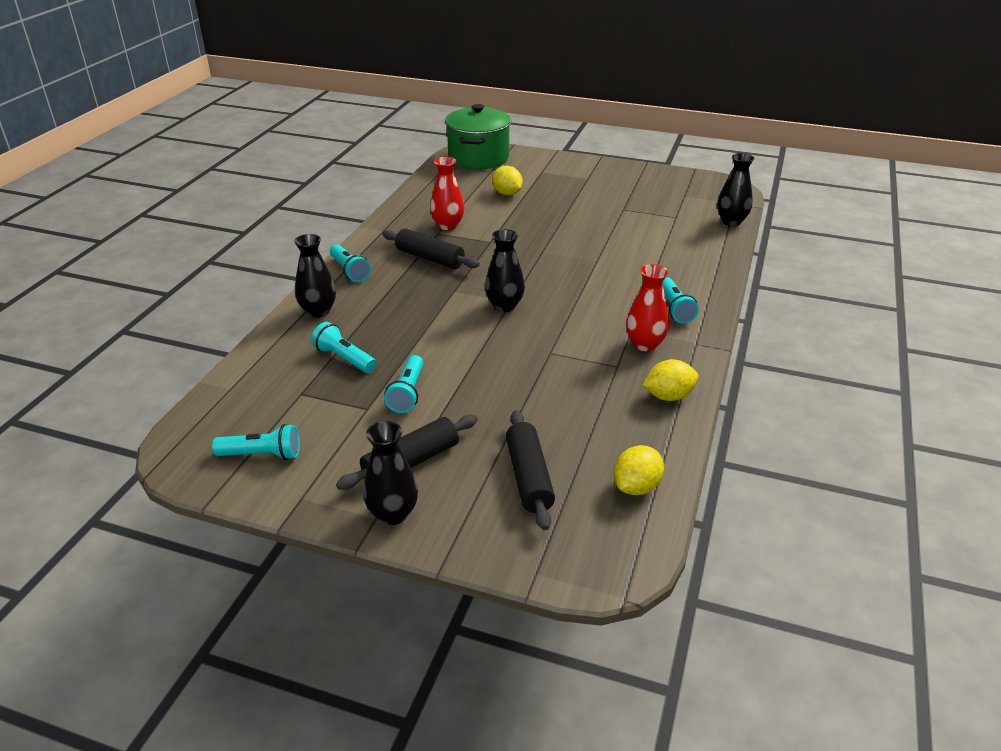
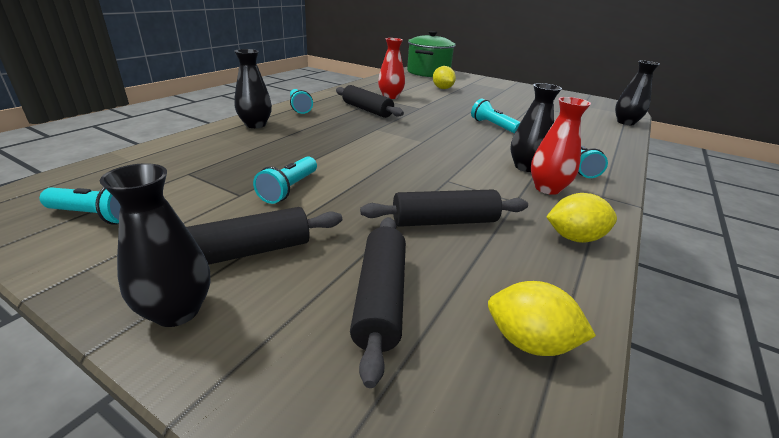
camera: 10 degrees right, 5 degrees down
(344, 358) = (250, 155): turquoise flashlight -> turquoise flashlight (492, 126)
(504, 306) = (415, 143): black vase -> black vase (526, 167)
(558, 401) = (444, 221): none -> black rolling pin
(636, 487) = (529, 342): yellow lemon -> yellow lemon turned 60 degrees clockwise

